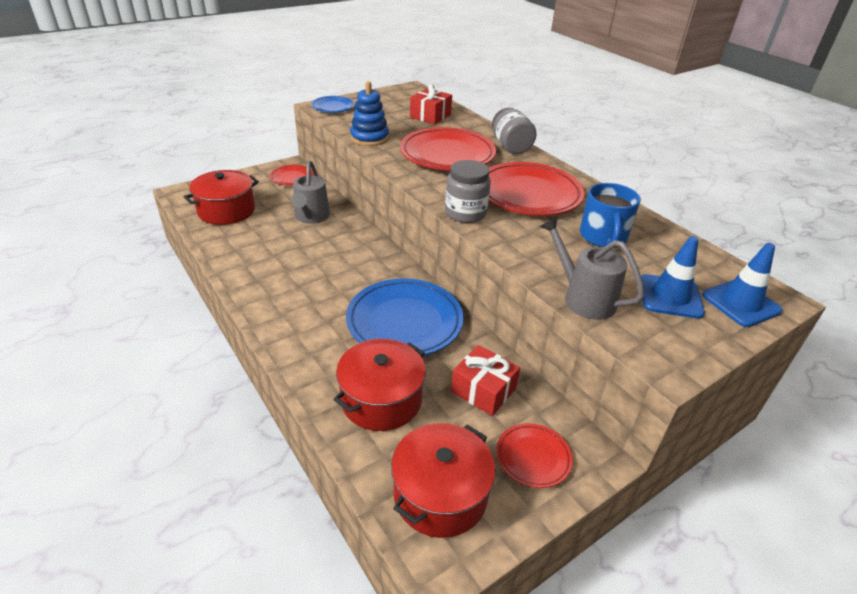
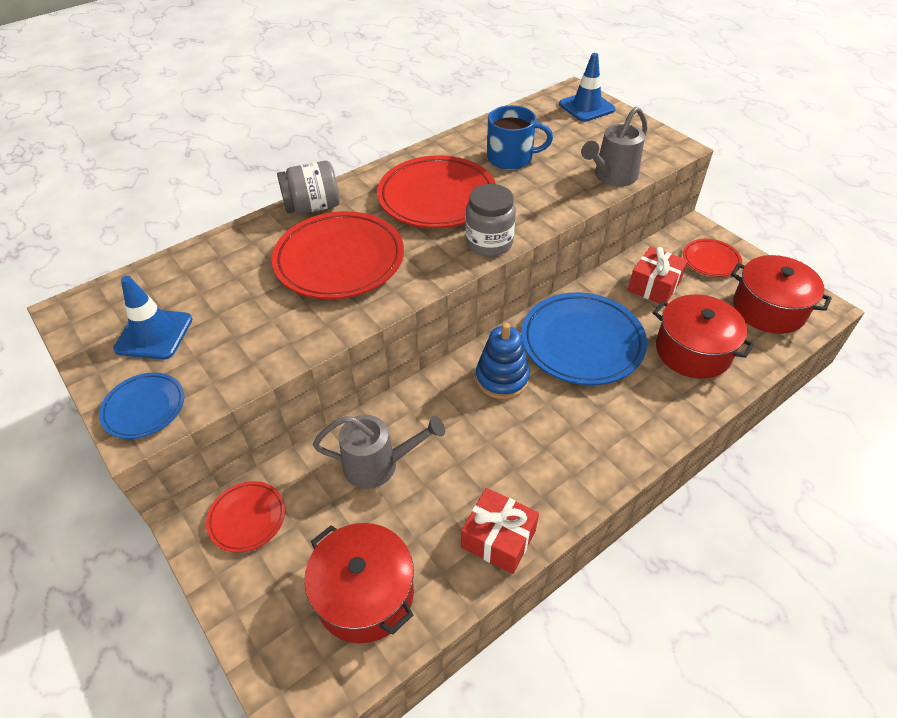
camera: 90 degrees left, 10 degrees up
(369, 138) = (284, 343): blue stacking toy -> blue stacking toy (502, 378)
(430, 116) = (202, 282): red gift -> red gift (498, 538)
(670, 296) = (591, 135): blue traffic cone -> blue traffic cone (154, 334)

